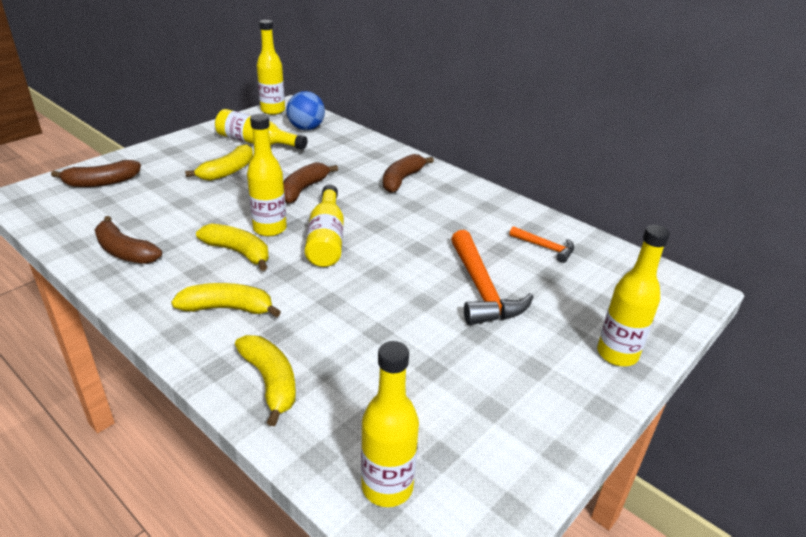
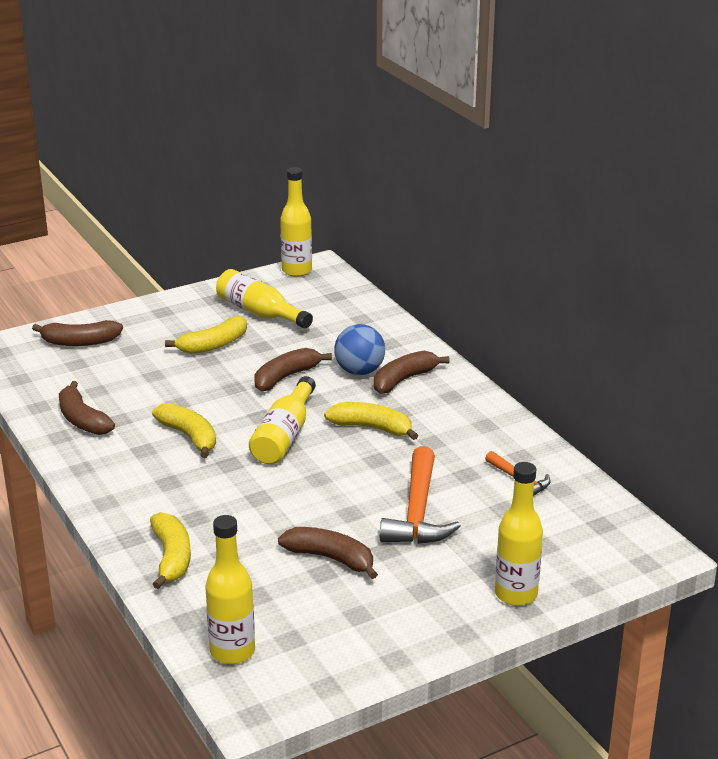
camera: 20 degrees right, 5 degrees down
(228, 308) = (159, 489): yellow banana -> yellow banana (372, 428)
(270, 229) = (231, 416): yellow bottle -> none
(306, 128) = (325, 300): blue ball -> blue ball (359, 371)
(431, 351) = (331, 558): none -> brown banana

